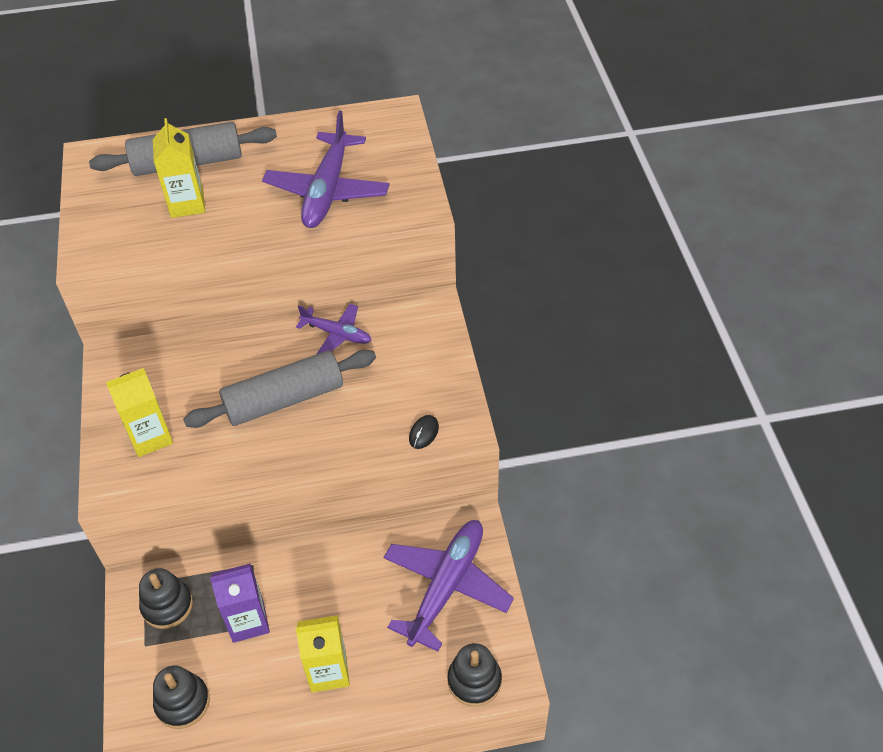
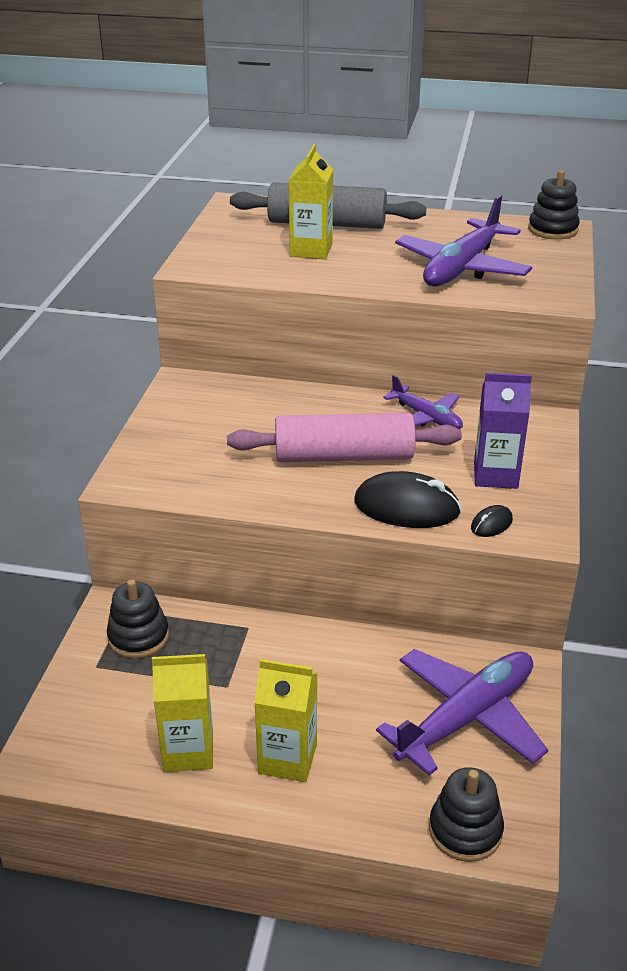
camera: 20 degrees right, 15 degrees down
(150, 437) = (188, 451): yellow carton -> yellow carton (188, 751)
(182, 702) = (109, 734): black stacking toy -> black stacking toy (553, 230)
(248, 621) = (218, 679): purple carton -> purple carton (495, 475)
(284, 399) = (344, 456): grey rolling pin -> pink rolling pin
(353, 437) = (406, 507): none -> black mouse

